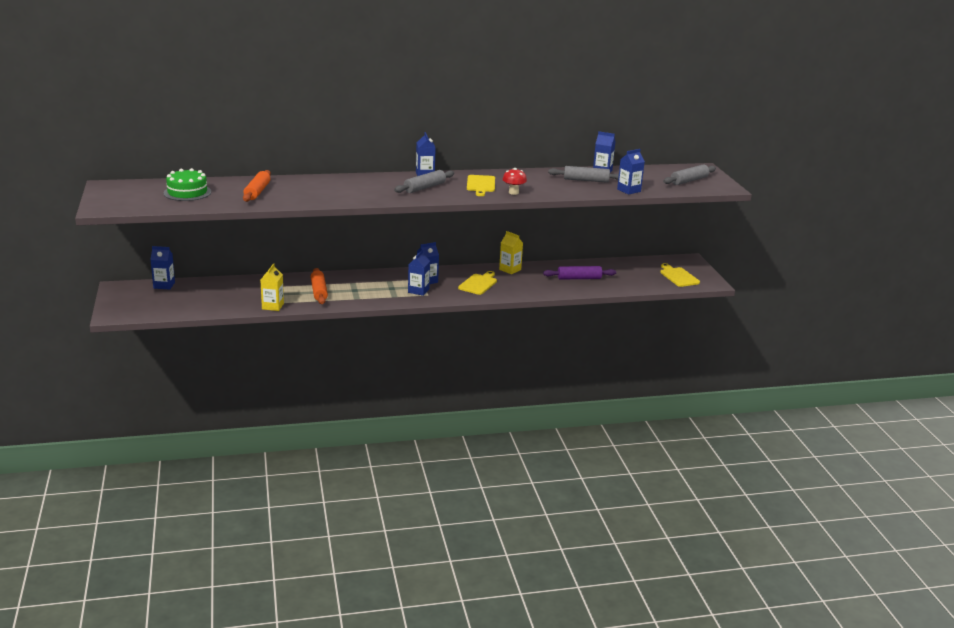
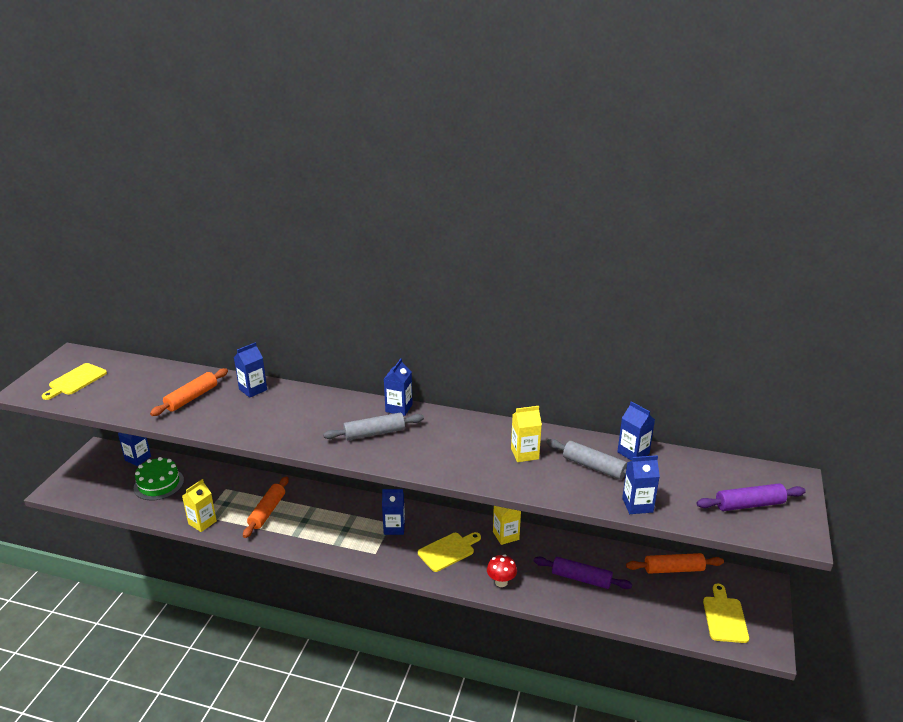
camera: 30 degrees right, 5 degrees up
(187, 192) = (126, 383): green cake -> green cake (159, 484)
(418, 291) = (370, 543): blue carton -> blue carton (253, 389)
(481, 185) = (446, 444): yellow cutting board -> yellow cutting board (75, 381)
(513, 192) = (473, 470): red mushroom -> red mushroom (501, 582)
(537, 181) = (524, 454): none -> yellow carton
(631, 263) = (673, 569): none -> orange rolling pin
(689, 181) = (749, 504): grey rolling pin -> purple rolling pin

